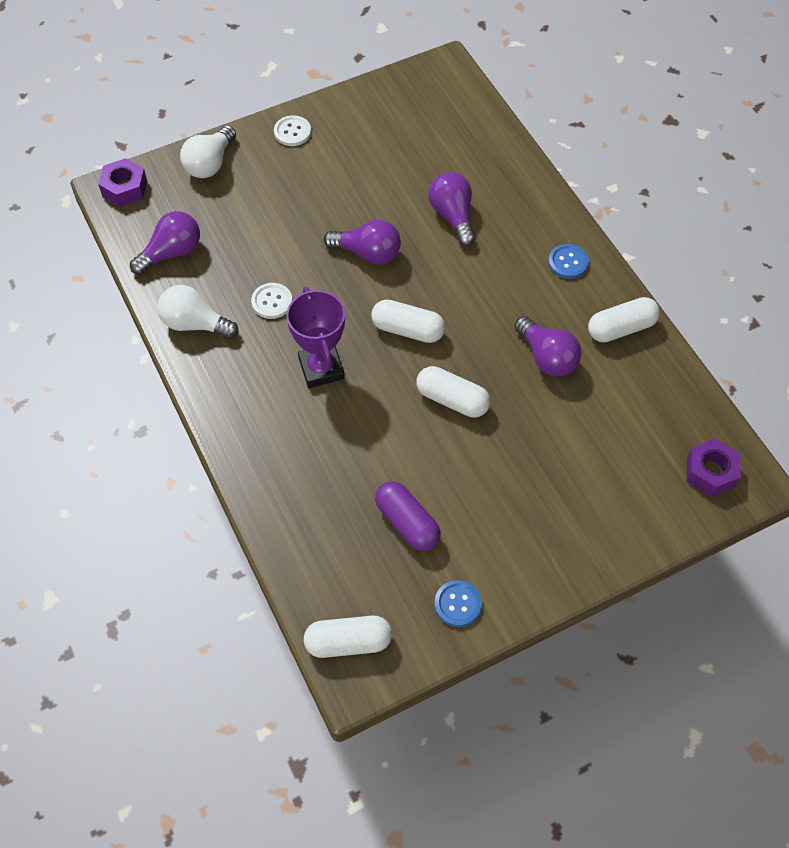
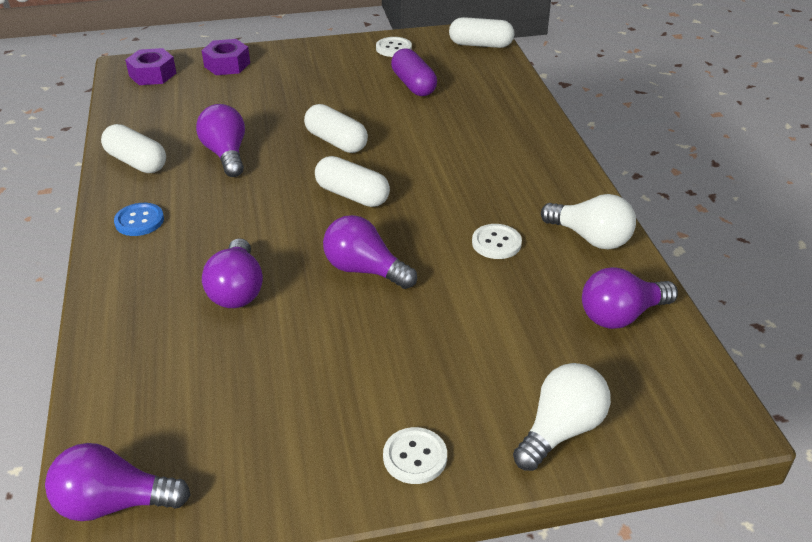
camera: 165 degrees left, 20 degrees down
(125, 188) = (700, 417): purple nut -> purple nut (227, 65)
(321, 368) = (455, 181): purple trophy -> none
(443, 79) = (114, 503): none -> purple light bulb
(458, 604) = (393, 48): blue button -> white button
(621, 328) = (136, 162): white capsule -> white capsule turned 45 degrees clockwise

